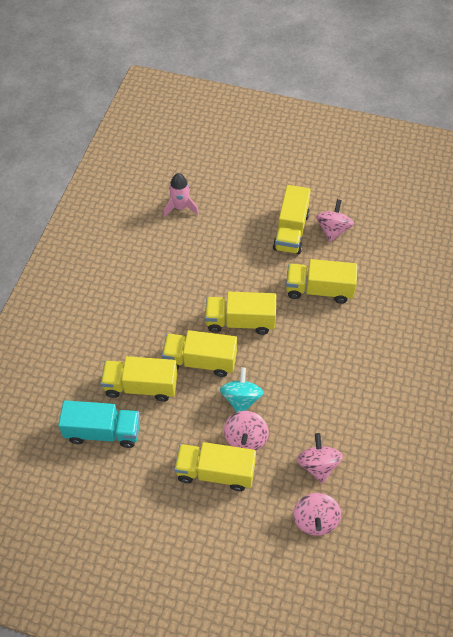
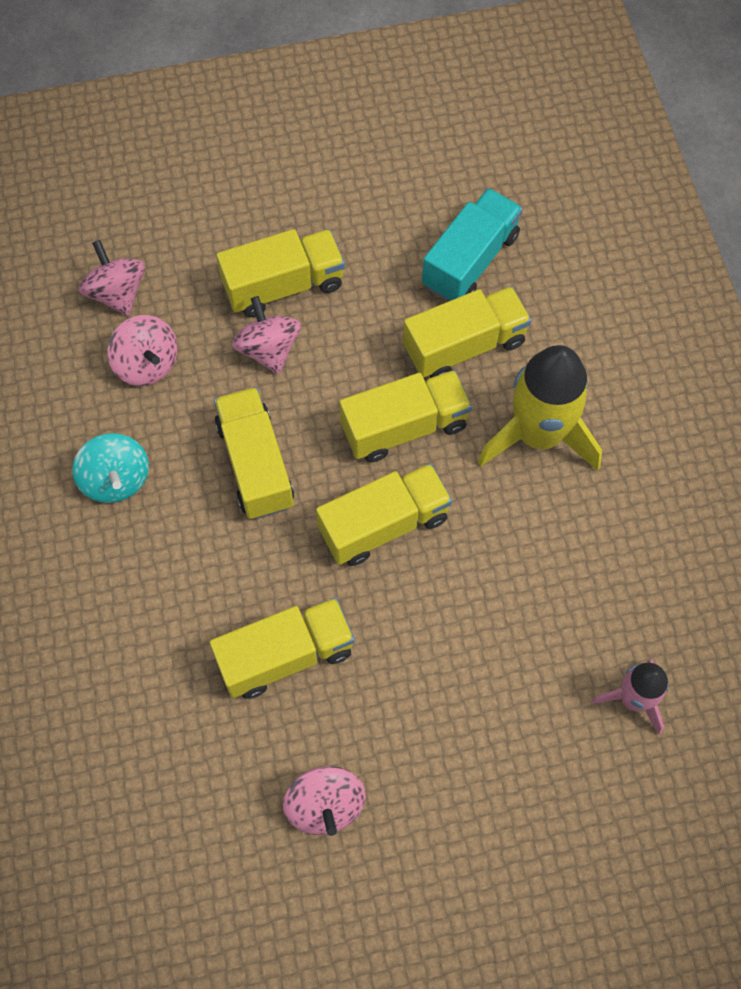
camera: 150 degrees right, 10 degrees up
(103, 432) = (470, 261): turquoise truck -> turquoise truck turned 150 degrees clockwise
(138, 325) = (538, 435): none -> yellow rocket
(241, 399) = (307, 401): turquoise spinning top -> turquoise spinning top (116, 479)
(291, 231) = (401, 757): yellow truck -> yellow truck (255, 464)

